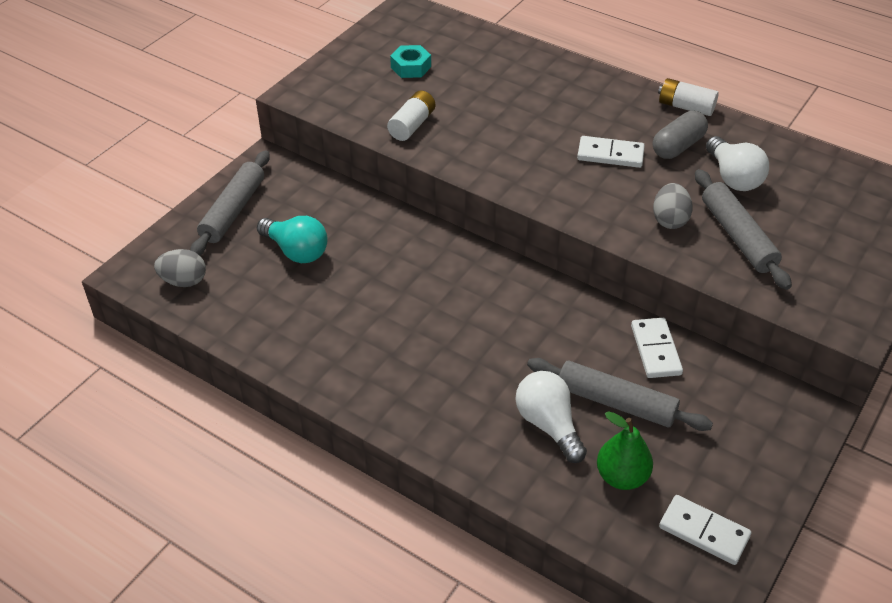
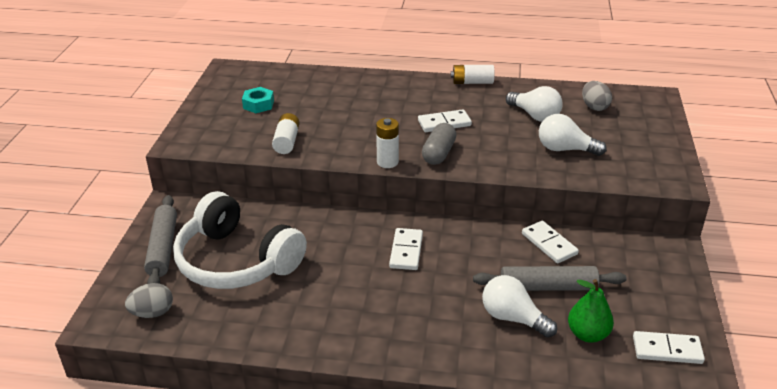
camera: 25 degrees left, 10 degrees down
(296, 251) = (236, 261): turquoise light bulb -> white headphones
(482, 301) = (406, 251): none -> white domino
(507, 186) = (387, 162): none -> white battery
(669, 220) = (514, 152): grey egg -> grey egg (594, 107)
(677, 146) = (485, 107): grey capsule -> grey capsule (438, 153)
(737, 236) = (565, 149): grey rolling pin -> white light bulb

